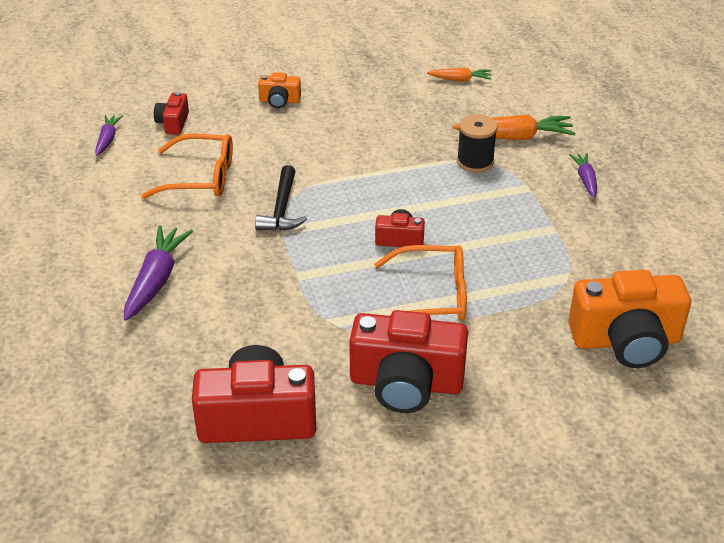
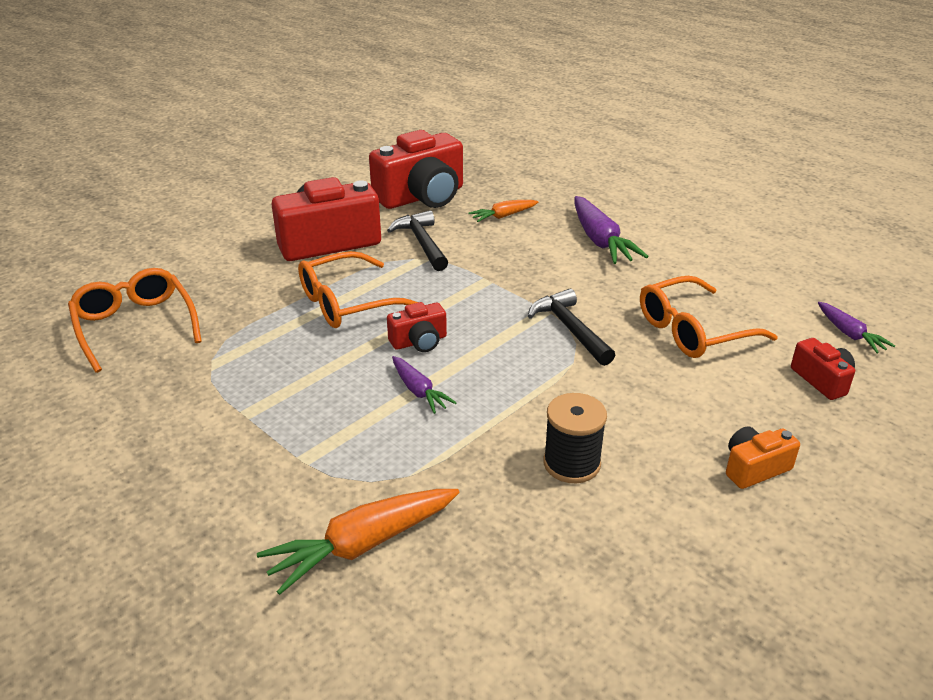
camera: 150 degrees right, 5 degrees down
(316, 343) = (422, 243): none -> black hammer
(460, 80) = (536, 650): orange carrot -> orange carrot (503, 216)
(475, 162) = (397, 473): black spool -> black spool (571, 463)
(585, 179) = (222, 505): purple carrot -> purple carrot (419, 391)
(626, 341) = (135, 325): orange camera -> orange glasses

